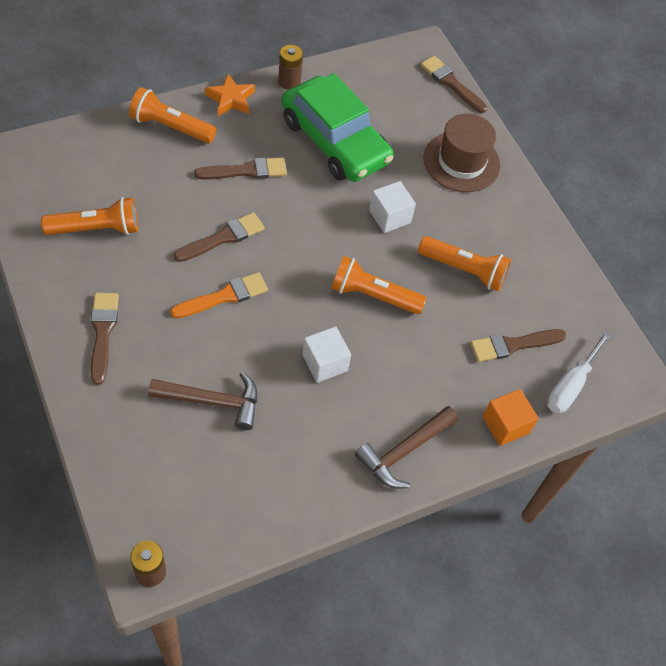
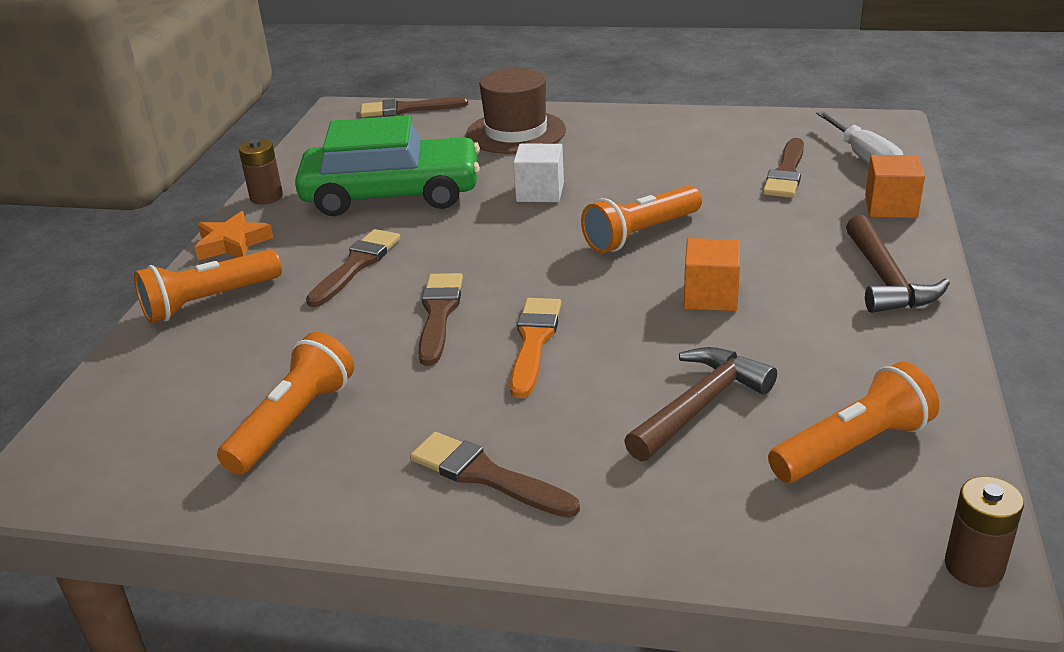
camera: 45 degrees left, 25 degrees down
(325, 363) = (710, 296): white cube -> orange cube
(464, 270) = (660, 171): orange flashlight -> orange flashlight (853, 447)

